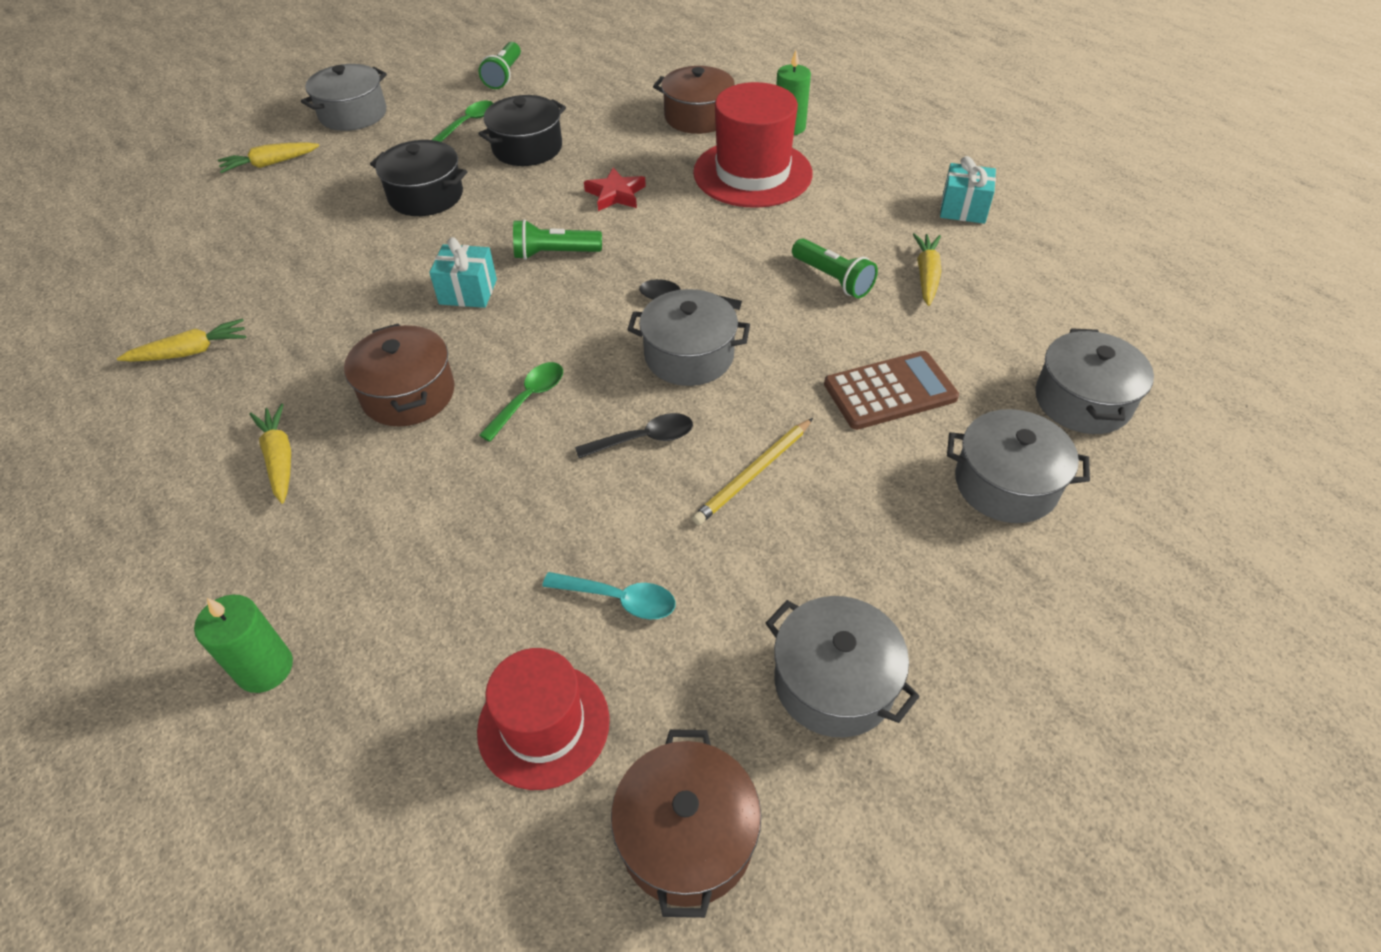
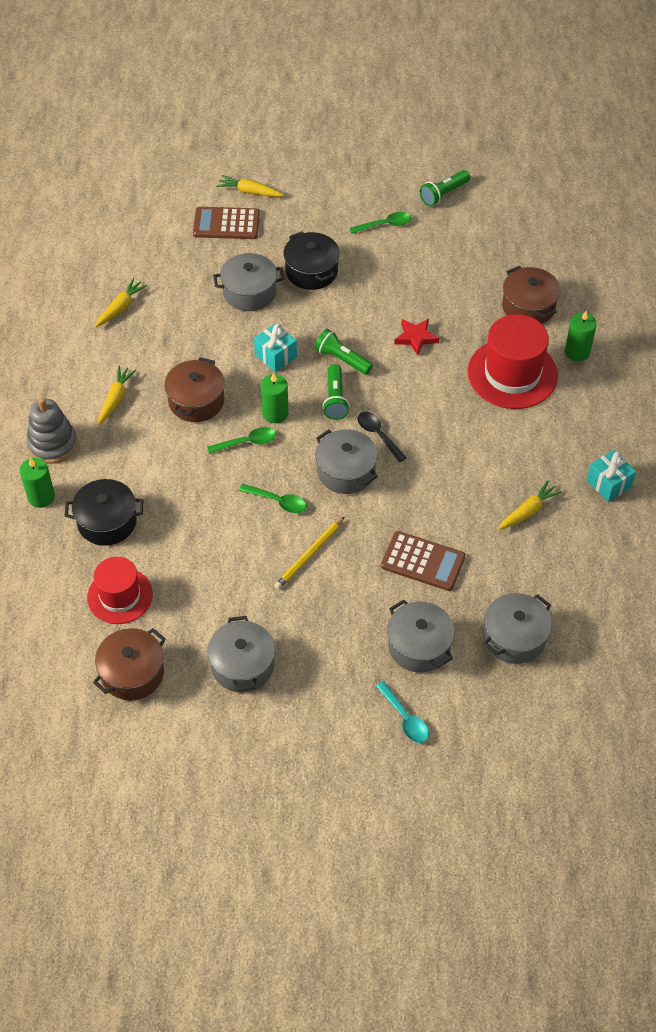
camera: 40 degrees right, 5 degrees up
(190, 352) = (120, 307): yellow carrot -> yellow carrot turned 75 degrees counterclockwise
(222, 578) = (52, 444): none -> grey stacking toy
(268, 203) = (226, 224): none -> brown calculator
(353, 114) = (325, 176): grey pot -> grey pot (249, 292)
(527, 148) = (400, 268): black pot -> black pot (107, 522)
(531, 348) = (275, 413): none -> green candle
(619, 599) = (194, 568): turquoise spoon -> turquoise spoon (405, 718)
(644, 439) = (278, 501): black spoon -> green spoon
(754, 473) = (309, 555): yellow pencil -> yellow pencil turned 45 degrees counterclockwise
(833, 279) = (472, 477): green flashlight -> green flashlight (335, 399)

